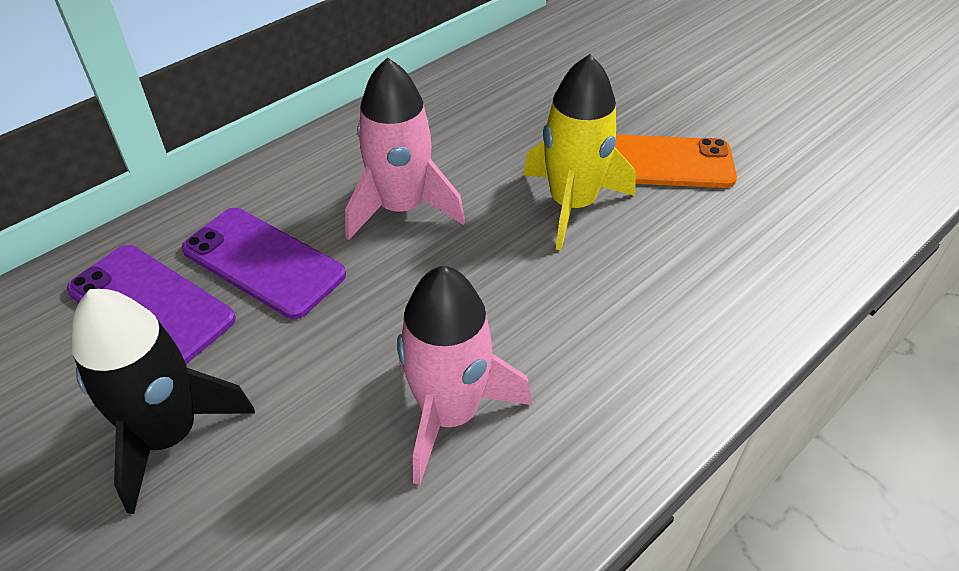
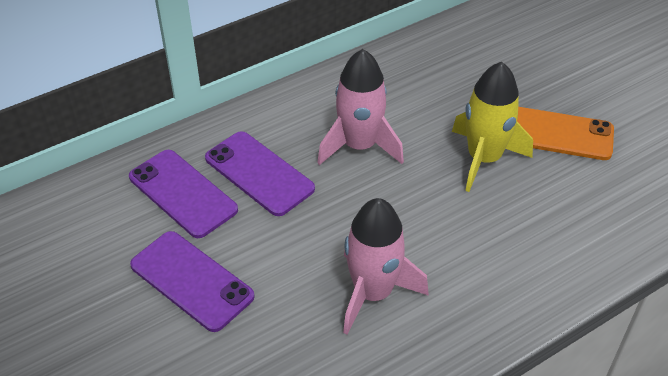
camera: 10 degrees right, 0 degrees up
(169, 435) = (191, 281): black rocket -> purple phone

